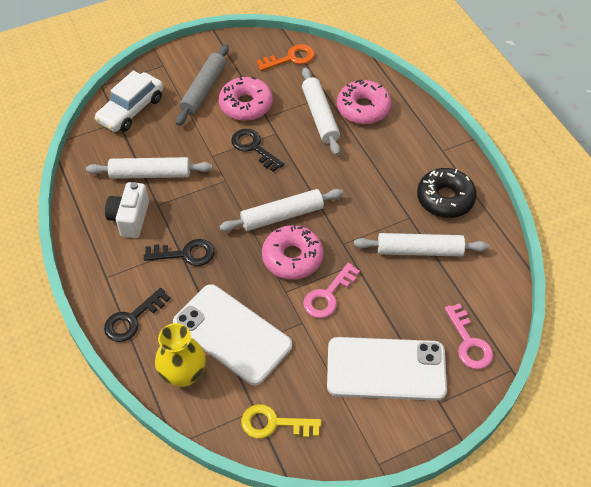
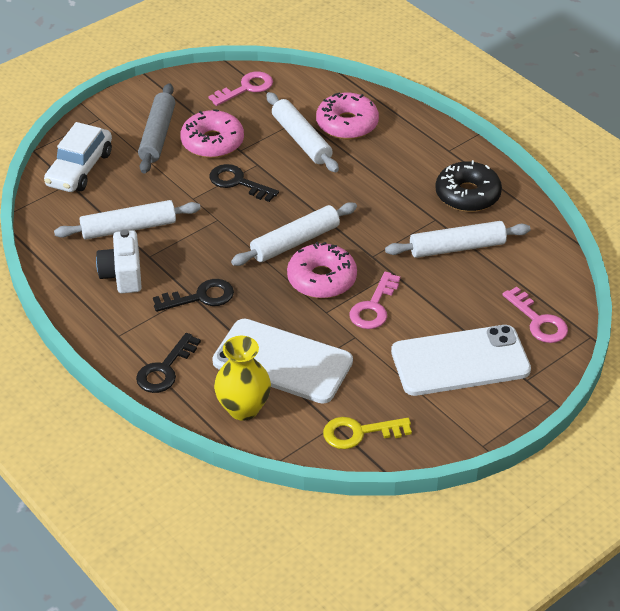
camera: 15 degrees left, 10 degrees down
(290, 58) = (246, 88): orange key -> pink key

